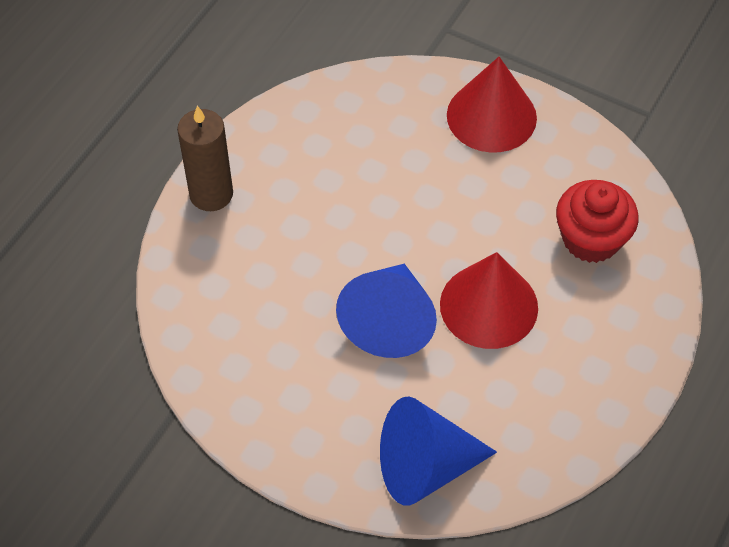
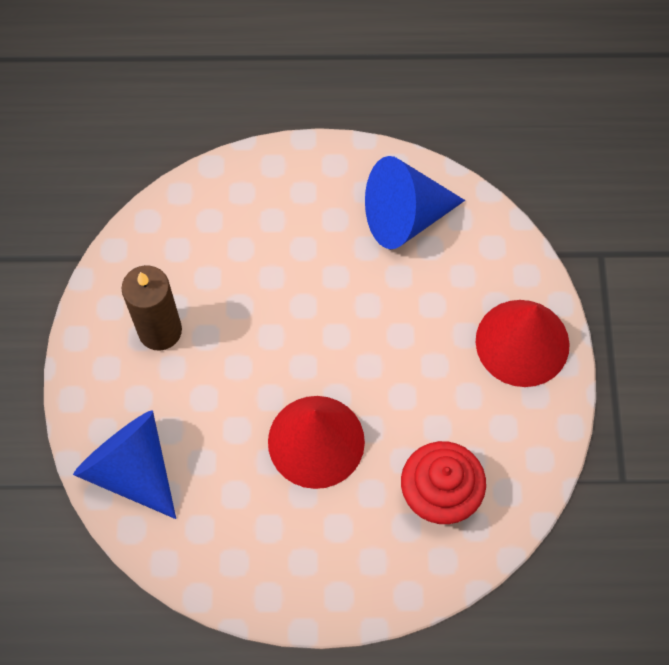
camera: 60 degrees right, 10 degrees up
(211, 194) = (295, 168): brown candle -> brown candle (160, 330)
(389, 321) = (253, 370): blue cone -> blue cone (404, 217)

